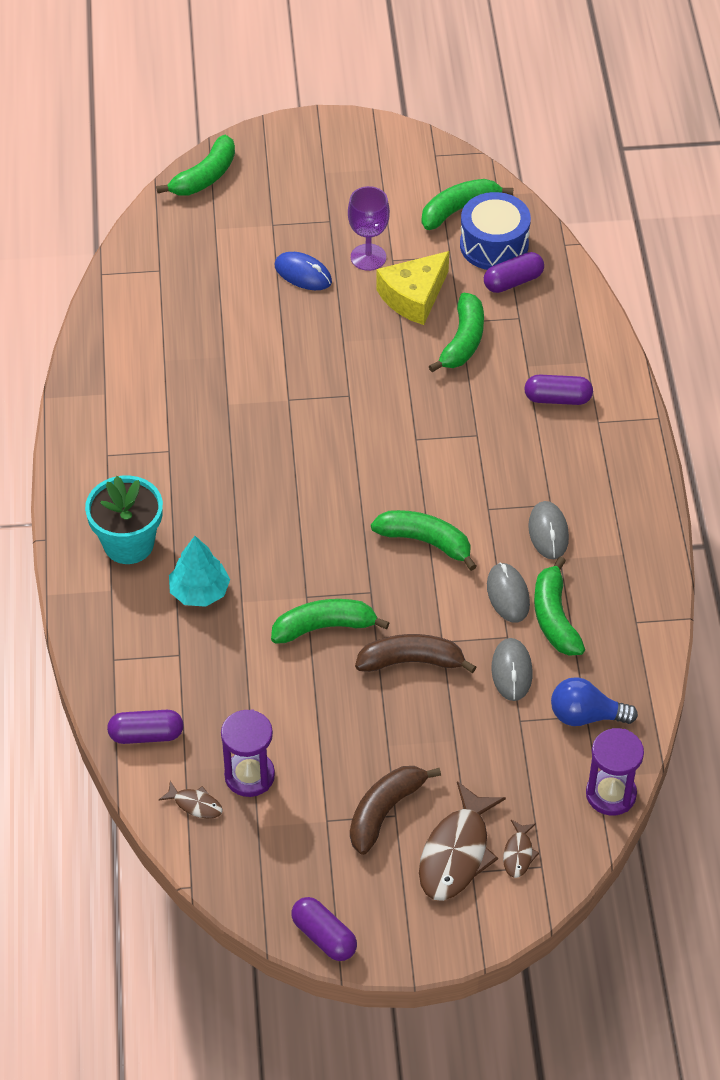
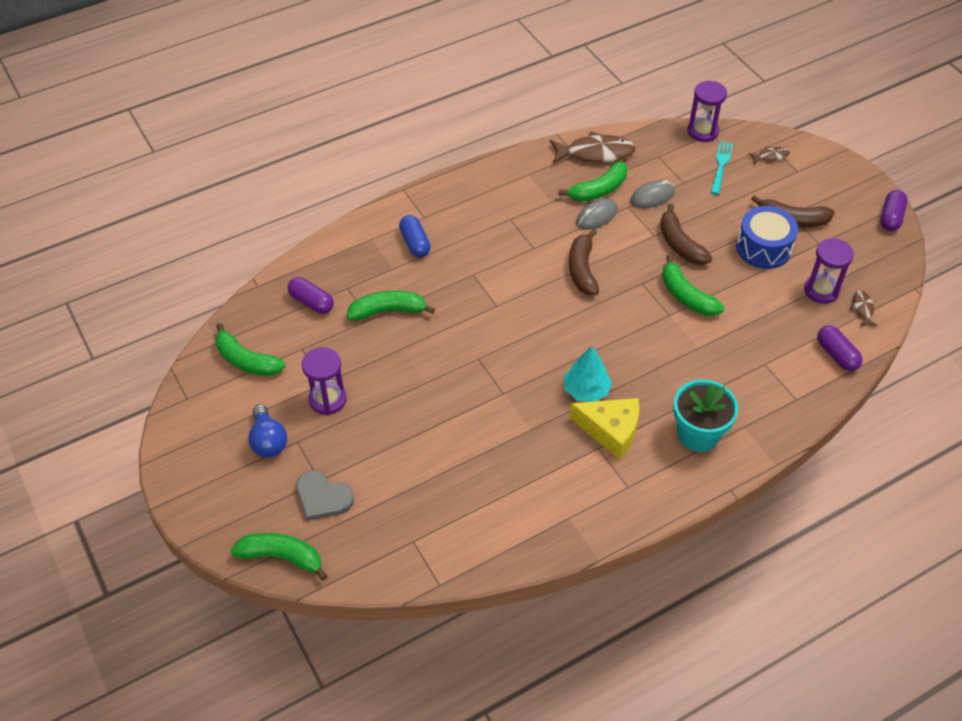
camera: 115 degrees left, 0 degrees up
(199, 591) = (707, 374): turquoise tree -> turquoise tree (586, 390)
(251, 221) = (322, 497): none -> grey heart
(303, 274) = (367, 436): blue mouse -> none
(368, 257) = (327, 399): purple goblet -> purple hourglass
(413, 296) = (357, 355): yellow cheese -> yellow cheese (610, 430)
(426, 542) = (582, 269): green banana -> brown banana
(457, 853) = (792, 181): brown fish -> brown fish (595, 153)
(494, 245) = (277, 326): blue drum -> blue drum (763, 248)
(529, 781) = (721, 166): none -> turquoise fork
(548, 532) = (534, 213): grey mouse -> none
(557, 399) = (415, 243): purple capsule -> blue capsule
(586, 716) = (659, 156): blue light bulb -> blue light bulb (268, 441)

